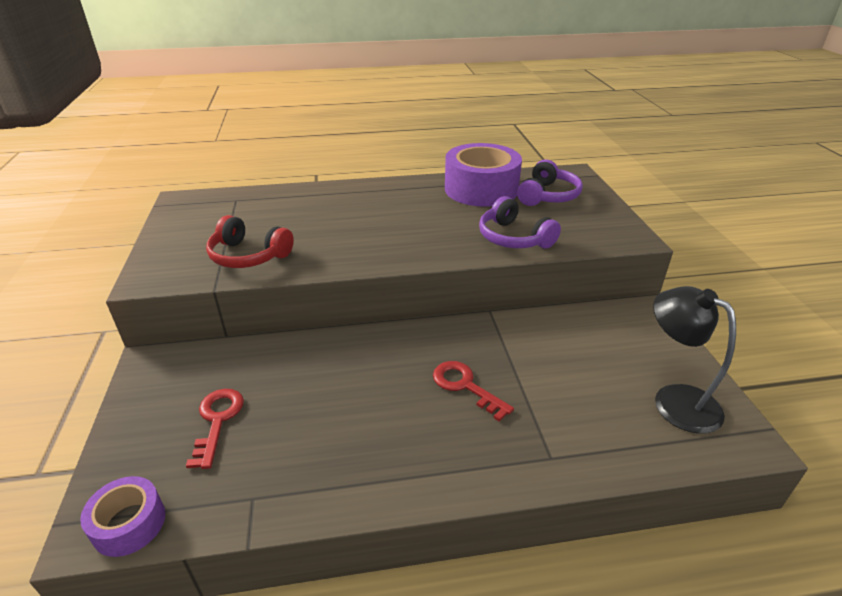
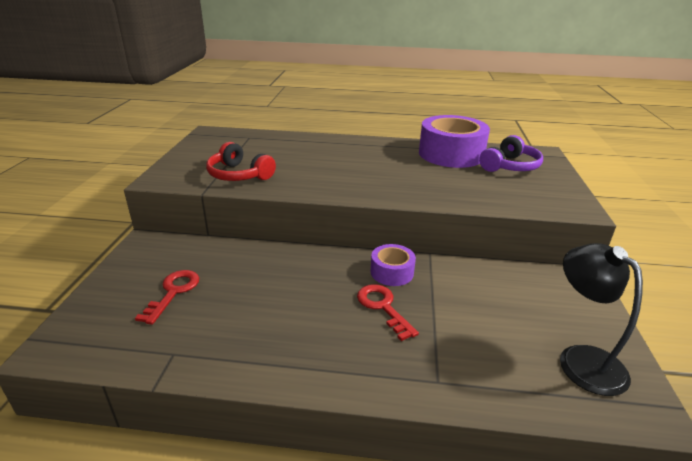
camera: 15 degrees right, 5 degrees down
(129, 524) = (77, 350): purple tape -> purple tape (392, 272)
(513, 238) = (463, 193): purple headphones -> none

